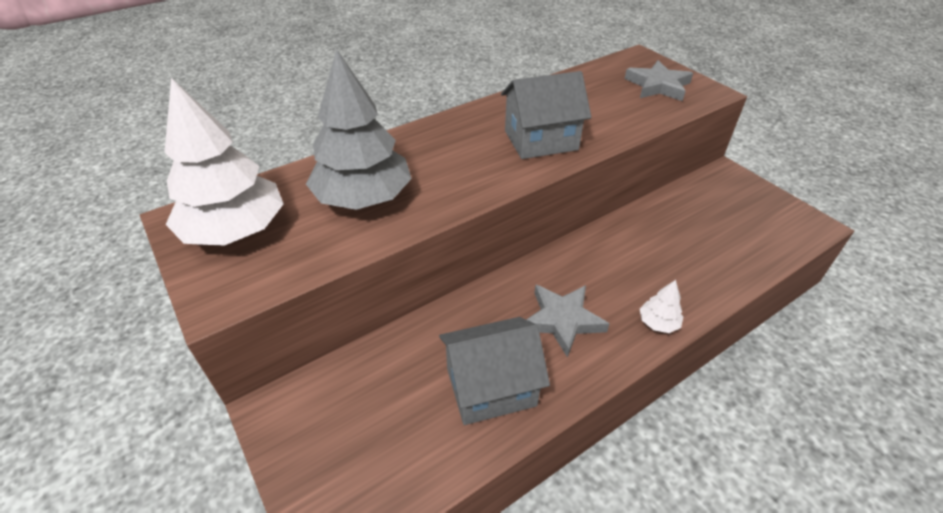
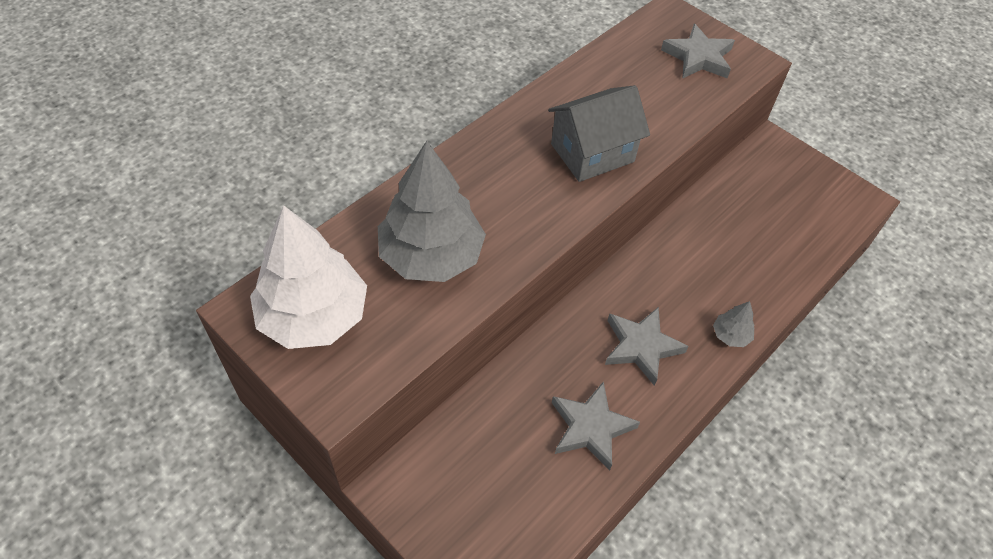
camera: 15 degrees left, 10 degrees up
(491, 387) = (591, 427): grey house -> grey star
(658, 323) = (730, 335): white tree -> grey tree

